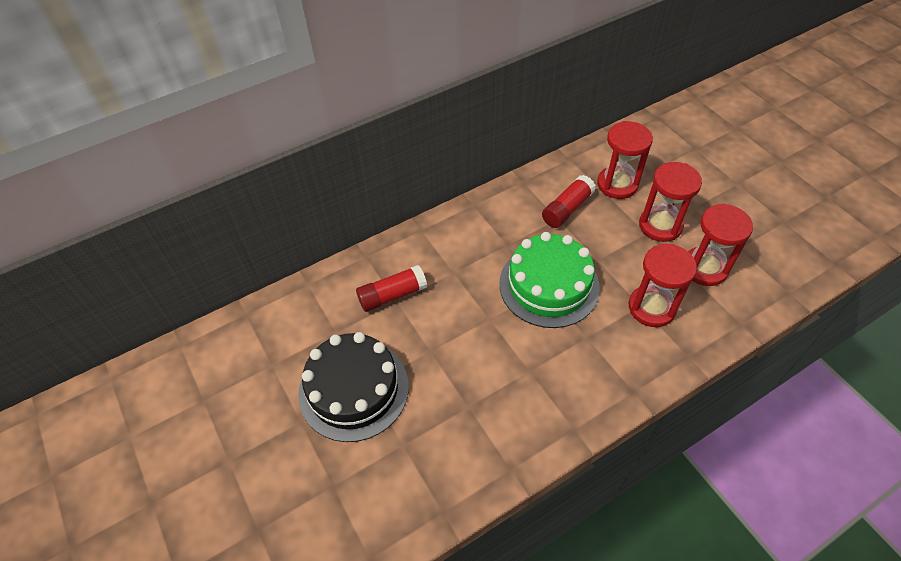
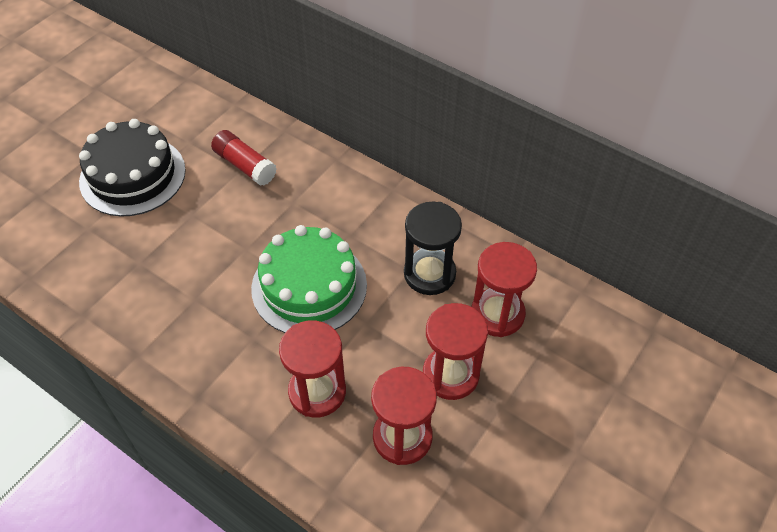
camera: 65 degrees right, 0 degrees up
(567, 209) = (429, 274): red glue stick -> black hourglass

